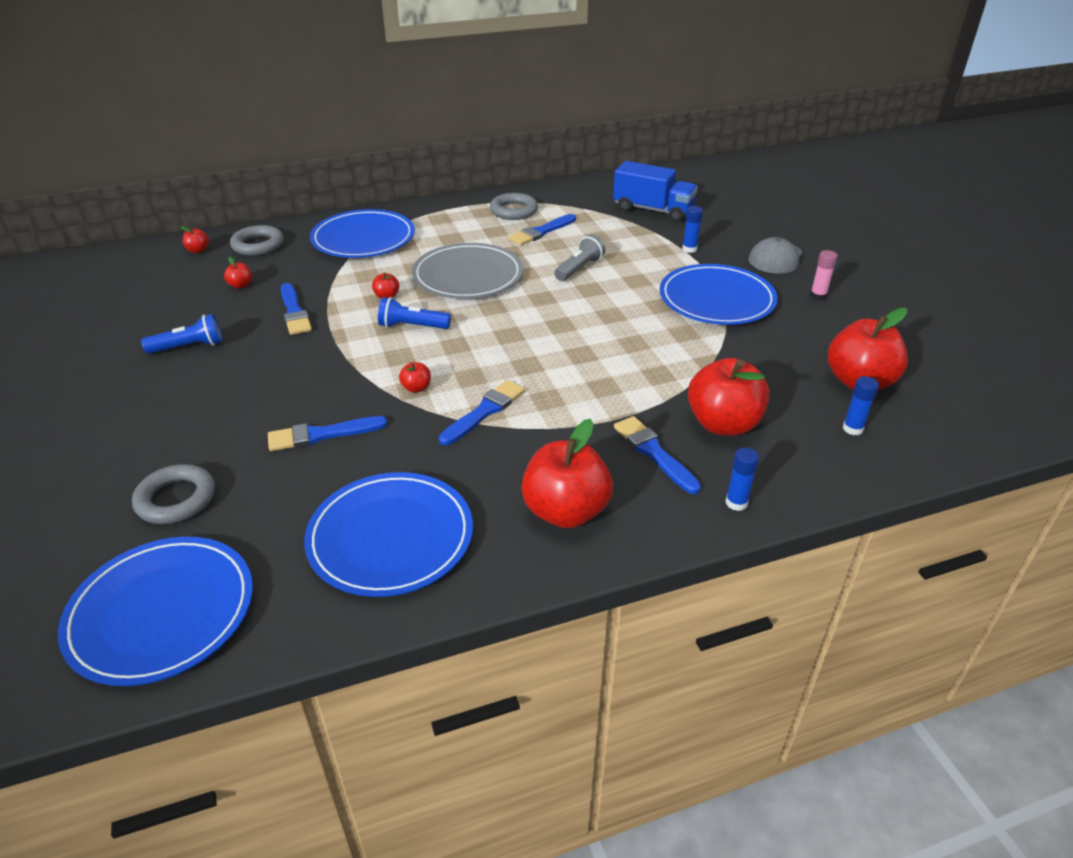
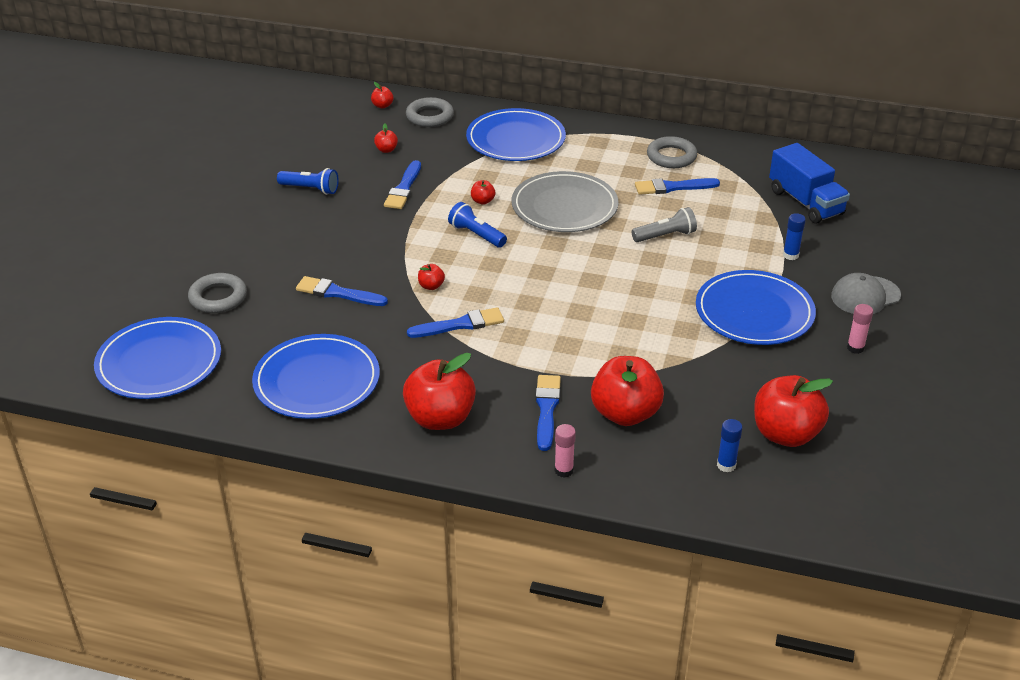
camera: 35 degrees right, 0 degrees up
(736, 503) = (564, 470): blue glue stick -> pink glue stick

